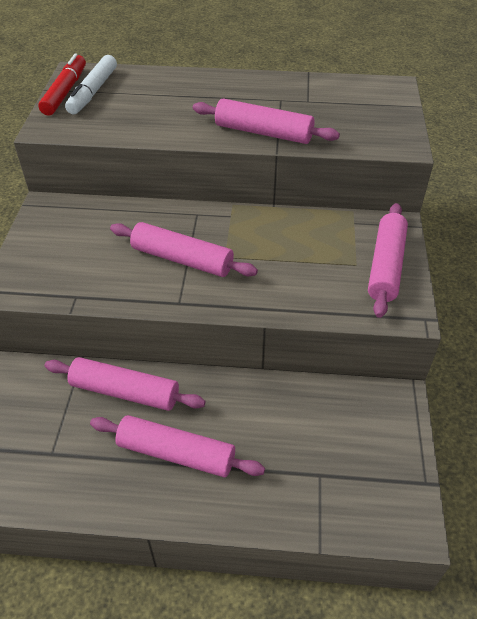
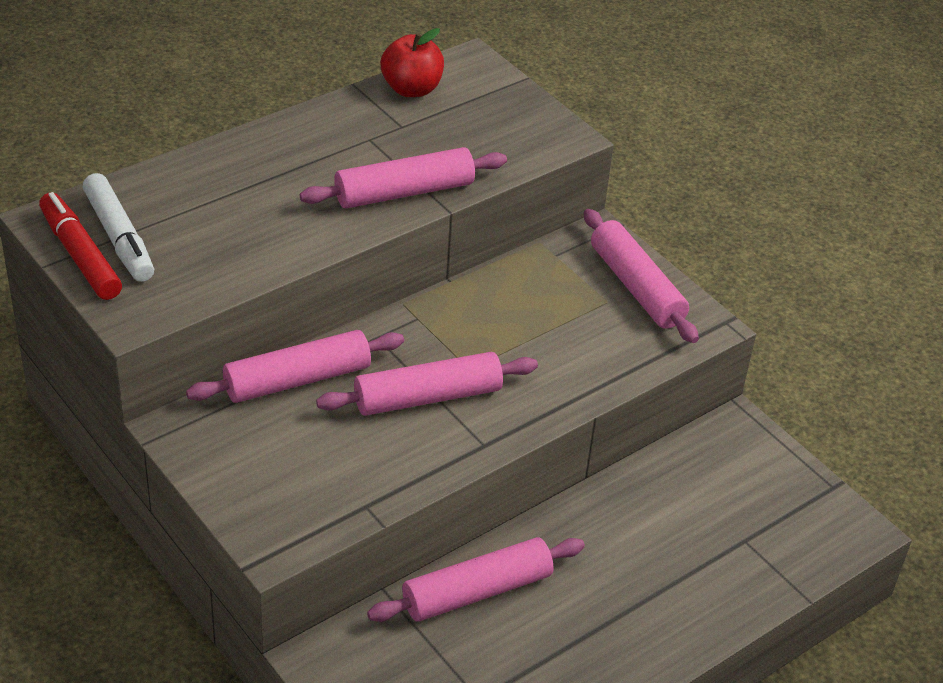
camera: 45 degrees left, 5 degrees down
(176, 453) = (599, 611): pink rolling pin -> pink rolling pin (297, 379)
(338, 86) = (411, 89): none -> red apple

